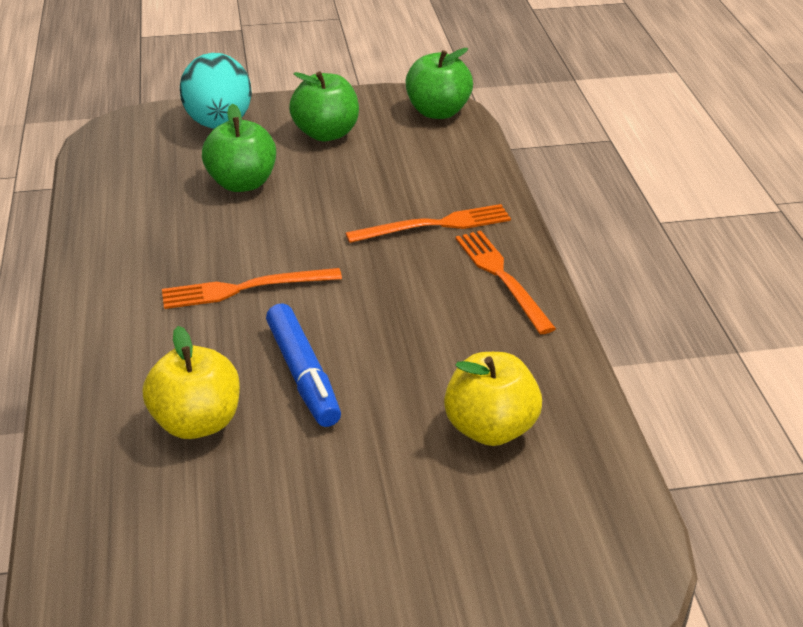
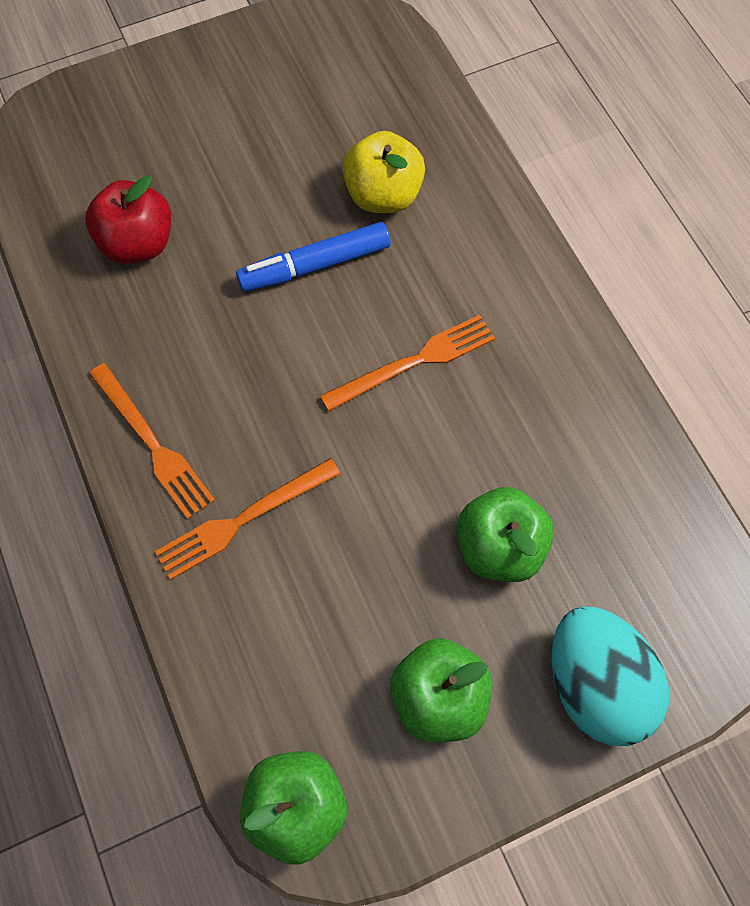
camera: 165 degrees right, 30 degrees up
(303, 375) = (315, 265): blue marker -> blue marker turned 75 degrees counterclockwise
(490, 429) = (138, 244): yellow apple -> red apple

